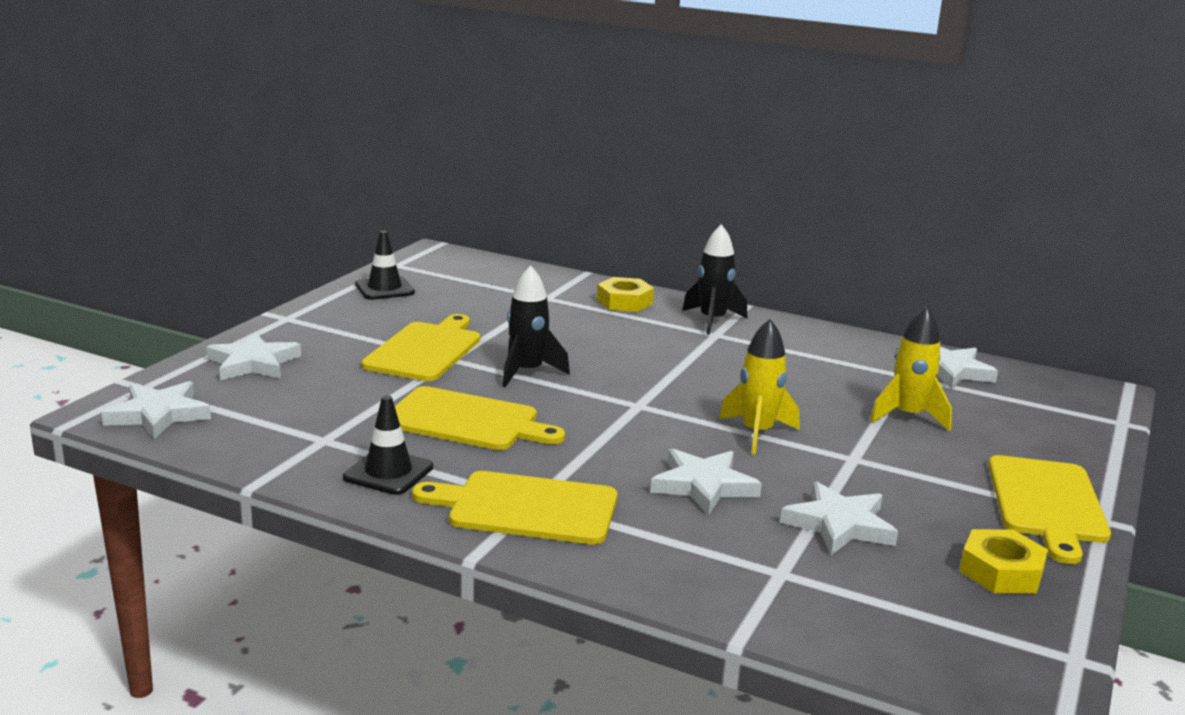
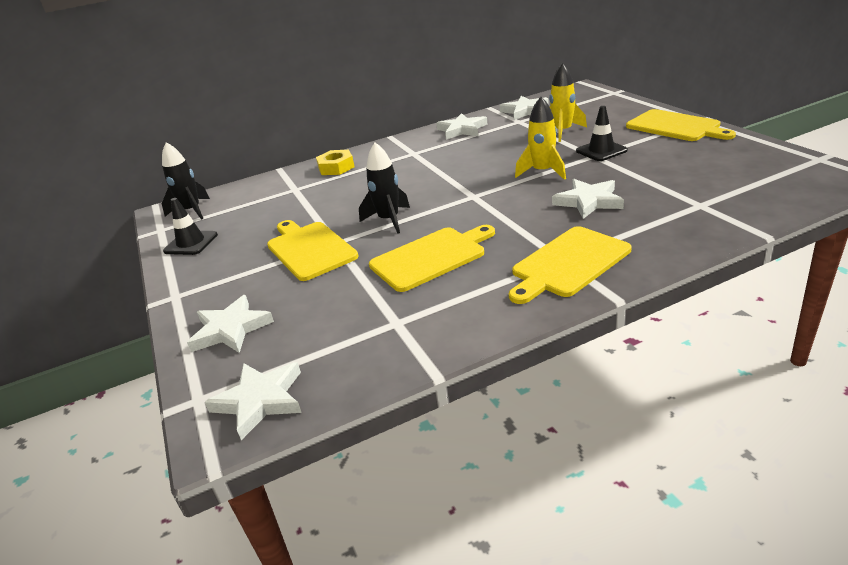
camera: 45 degrees left, 10 degrees up
(388, 472) = (473, 305): black traffic cone -> black traffic cone (601, 151)
(712, 321) = (395, 150): black rocket -> black rocket (192, 211)
(839, 525) = (660, 177): white star -> white star (462, 130)
(1001, 571) = (732, 153): yellow nut -> none

